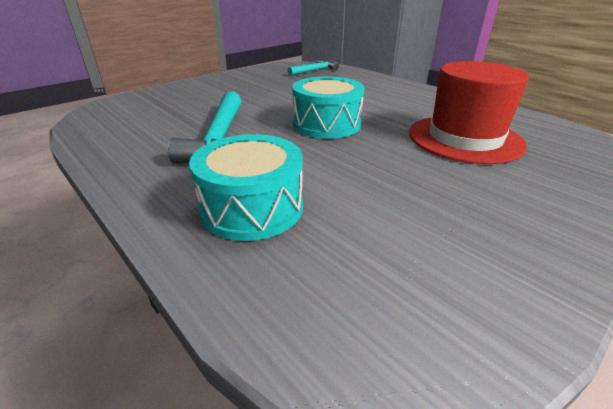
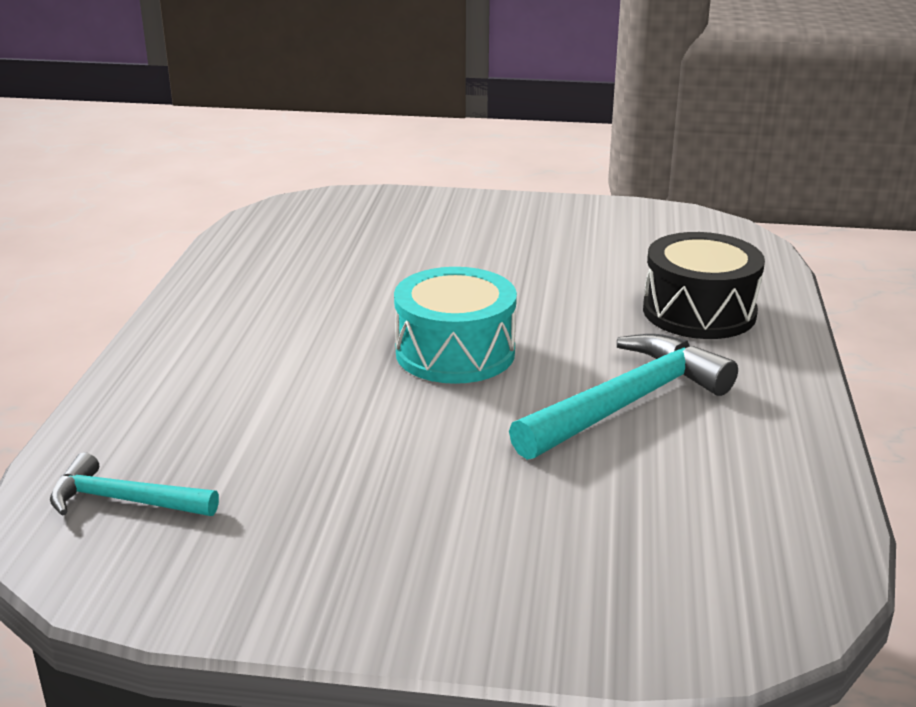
camera: 130 degrees left, 5 degrees down
(252, 207) = (699, 312): turquoise drum -> black drum
(464, 138) = (372, 263): red hat -> none

